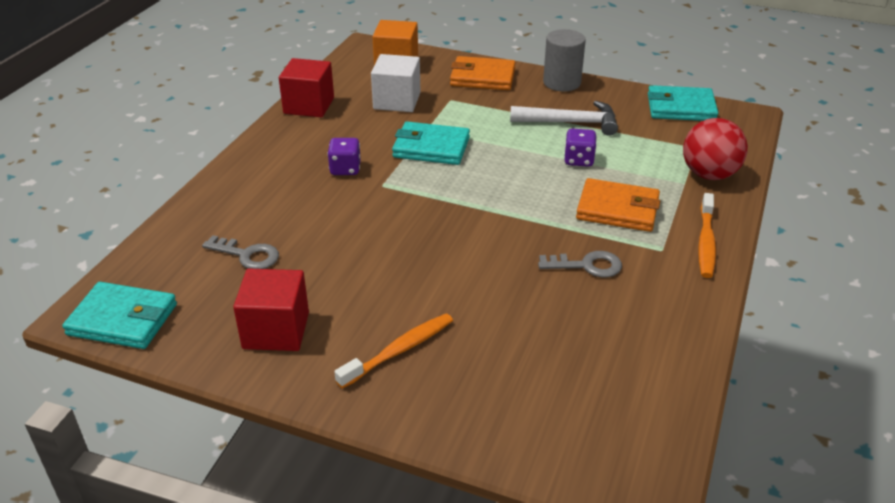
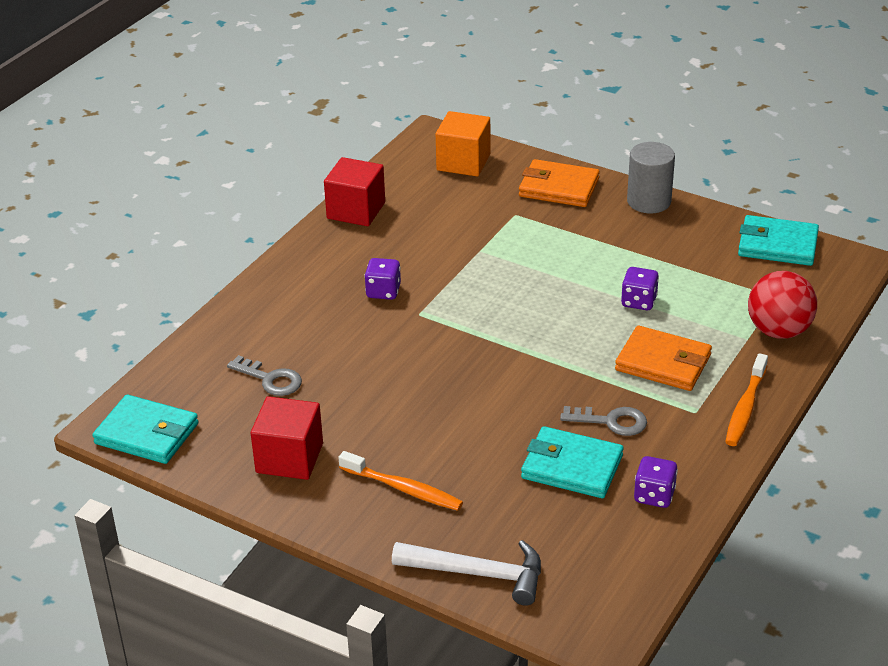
camera: 10 degrees right, 0 degrees up
(397, 101) = (454, 212): white cube -> none
(399, 350) = (403, 489): orange toothbrush -> orange toothbrush turned 60 degrees clockwise
(431, 147) = (480, 273): turquoise wallet -> turquoise wallet (572, 467)
(570, 123) = (643, 254): white hammer -> white hammer (478, 574)
(651, 332) = (654, 495): none -> purple dice

